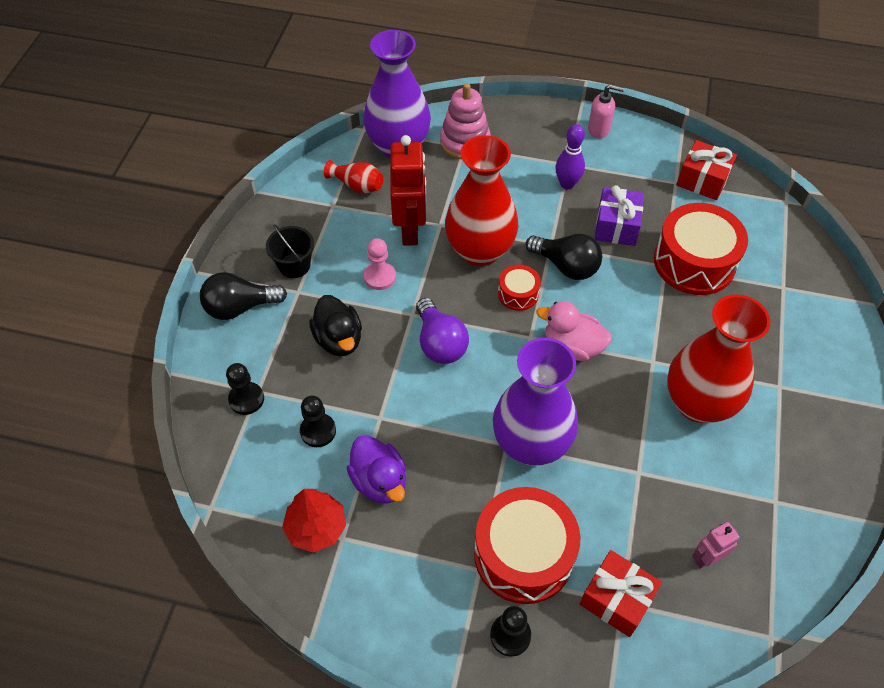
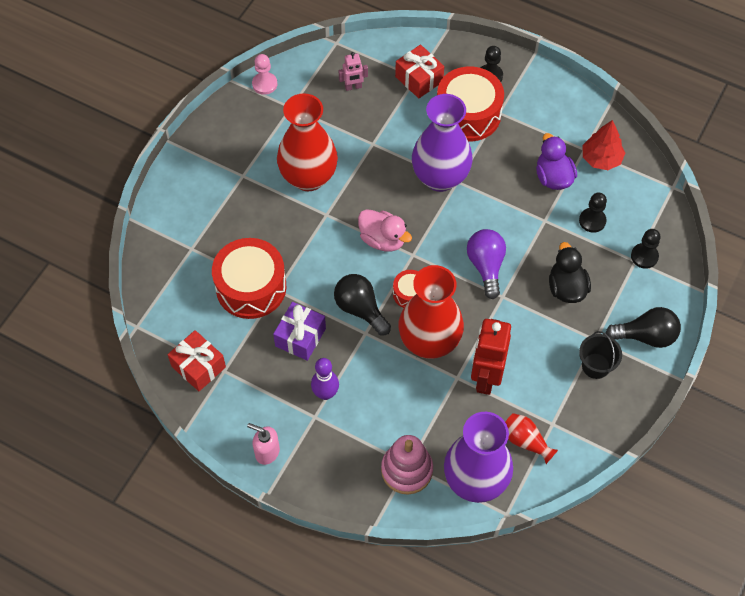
camera: 165 degrees left, 5 degrees up
(380, 277) = (522, 337): pink pawn -> pink pawn (264, 84)

